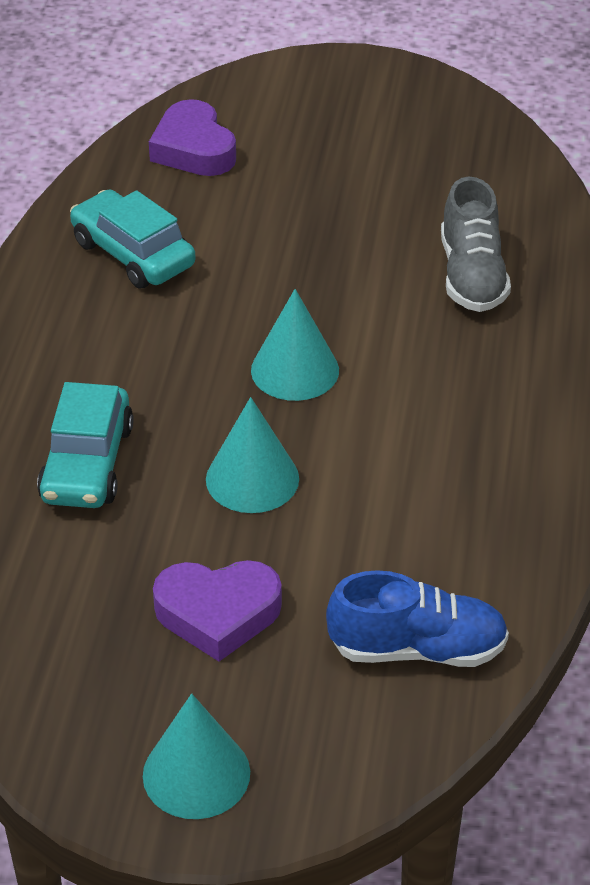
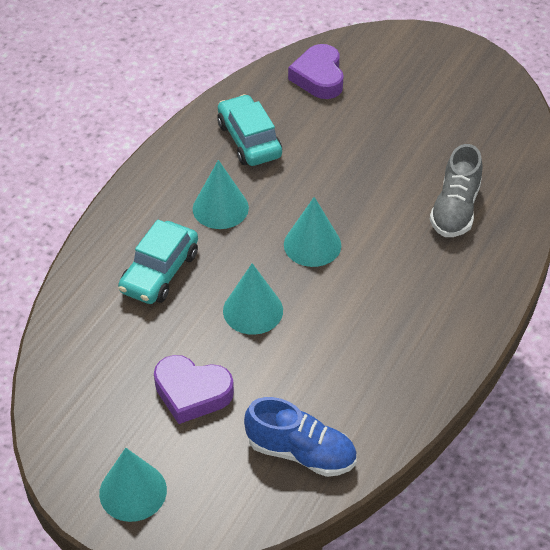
camera: 20 degrees right, 5 degrees up
(135, 354) = (220, 208): none -> turquoise cone

